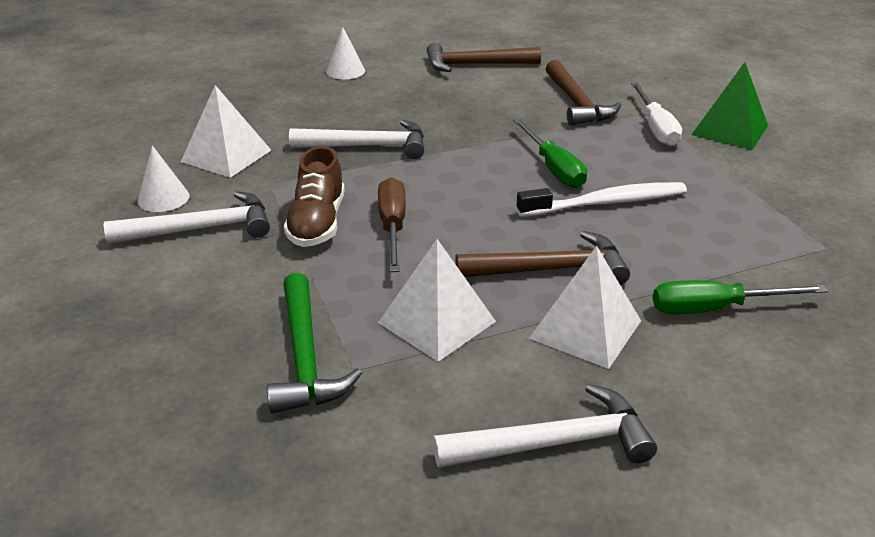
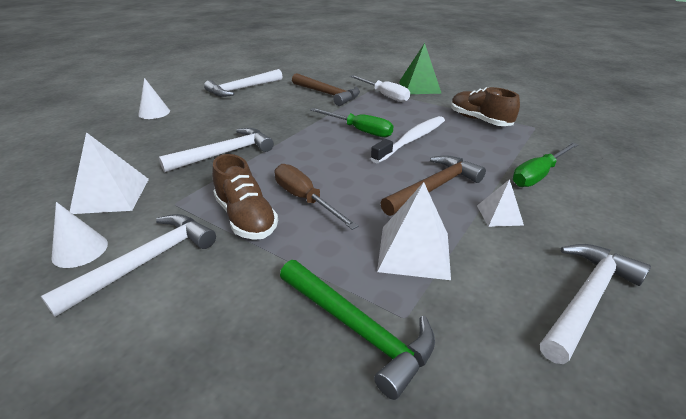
camera: 35 degrees left, 0 degrees up
(475, 65) = (242, 89): brown hammer -> white hammer
(585, 329) = (499, 215): white pyramid -> white pyramid, size x0.57
(748, 209) = (479, 120): none -> brown shoe

